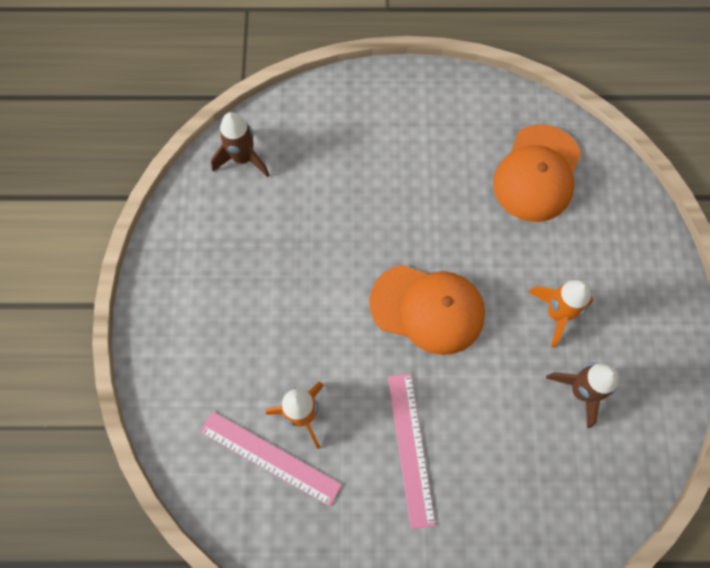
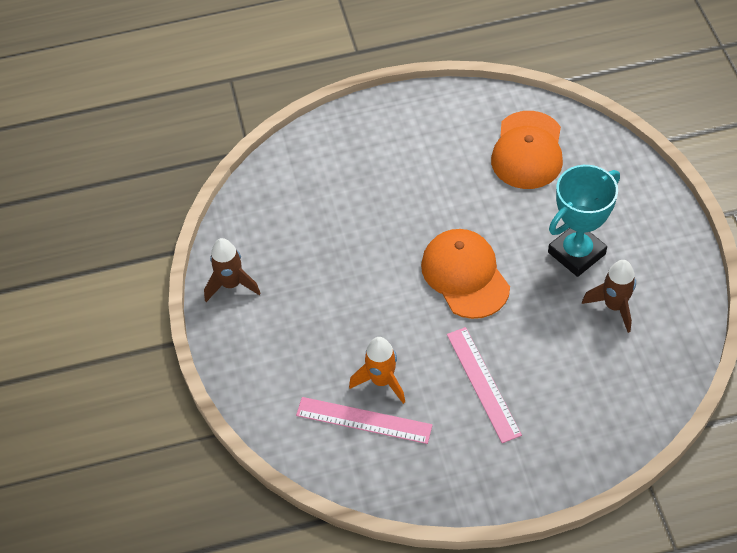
camera: 10 degrees left, 15 degrees down
(243, 158) = (266, 197): brown rocket -> brown rocket (231, 284)
(427, 308) = (465, 275): orange cap -> orange cap turned 120 degrees counterclockwise
(556, 313) = (576, 253): orange rocket -> turquoise trophy

